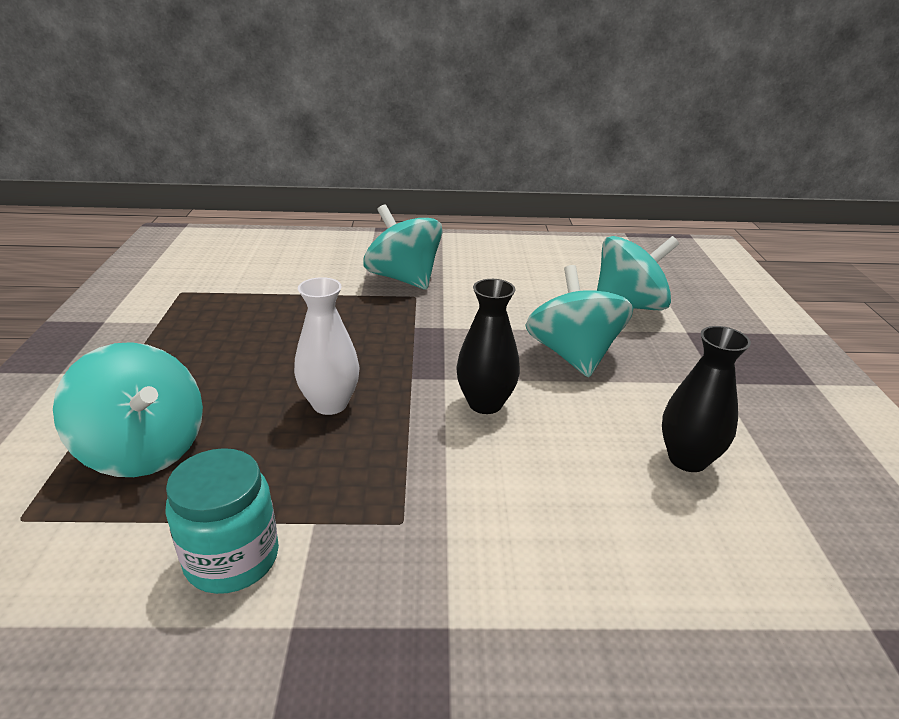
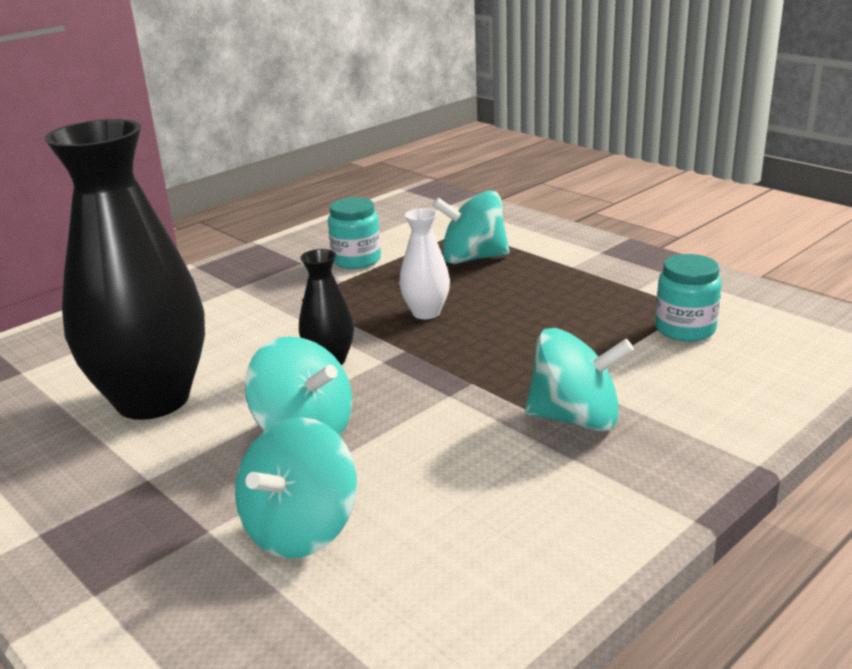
camera: 140 degrees right, 5 degrees down
(228, 283) = (685, 329): none -> turquoise jar
(687, 459) = (153, 399): black vase -> black vase, size x2.26

